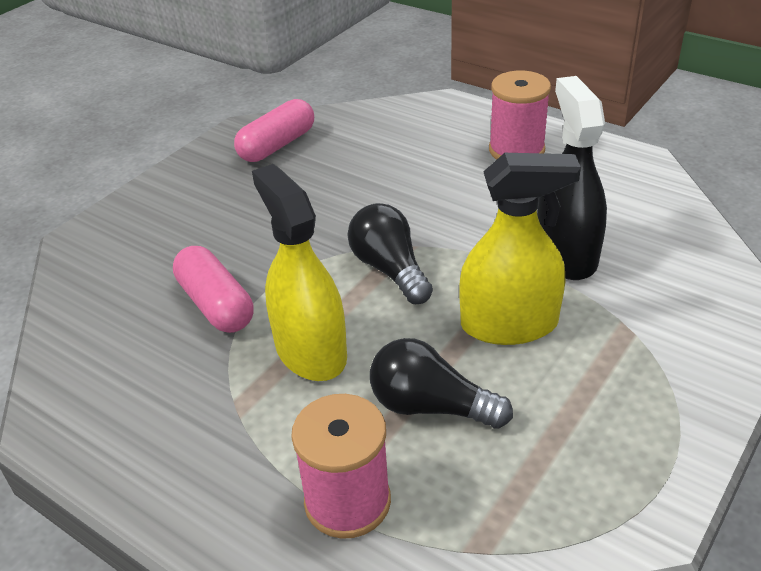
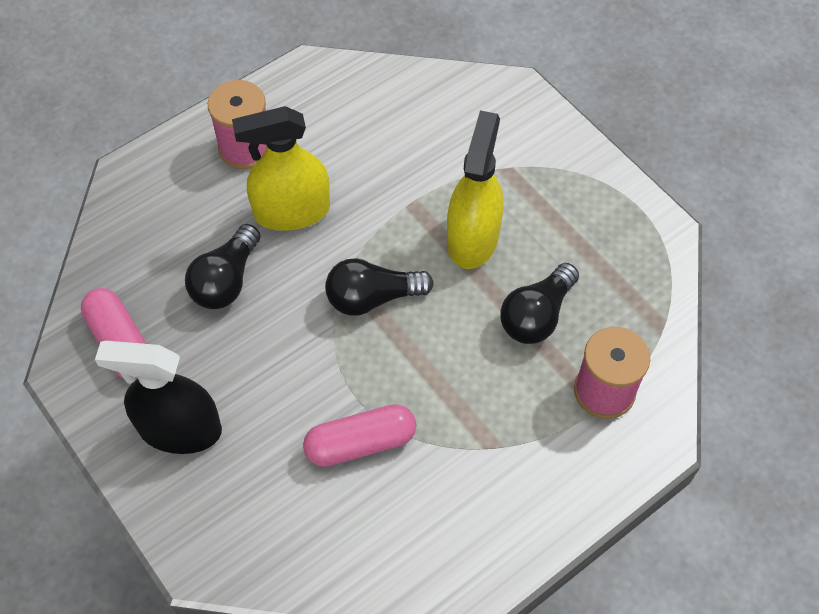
camera: 75 degrees left, 20 degrees up
(310, 351) = (449, 381): yellow spray bottle -> yellow spray bottle (292, 211)
(364, 178) = (226, 280): none -> black light bulb
(566, 255) = (409, 171): black spray bottle -> black spray bottle (180, 429)

